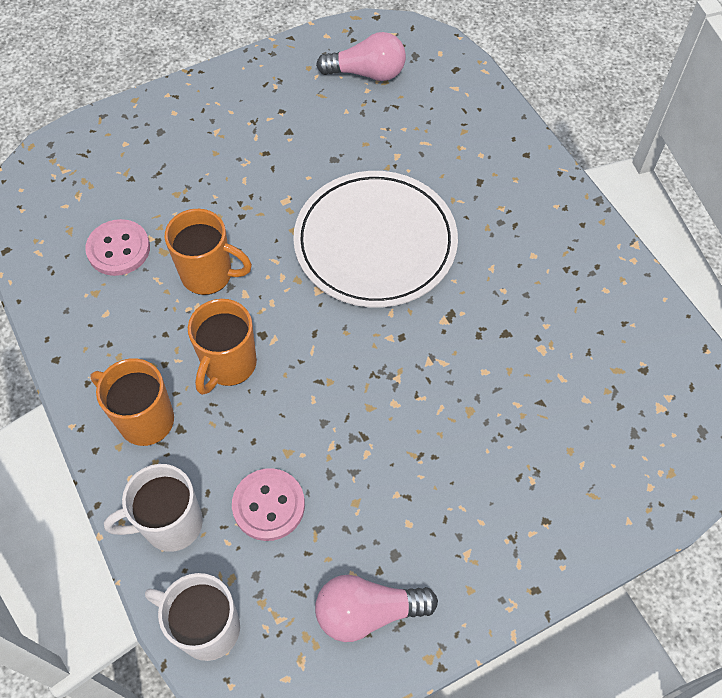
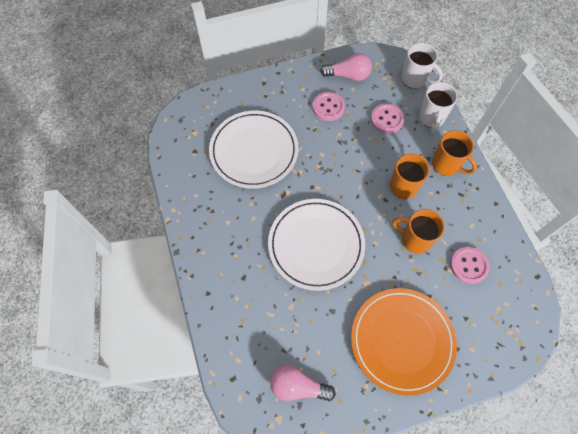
camera: 170 degrees left, 5 degrees up
(171, 524) = (431, 118): white mug -> white mug turned 105 degrees clockwise
(228, 139) = (402, 340): none -> orange plate
(400, 514) = (328, 107): none -> pink button
(529, 388) = (254, 151): none -> white plate

